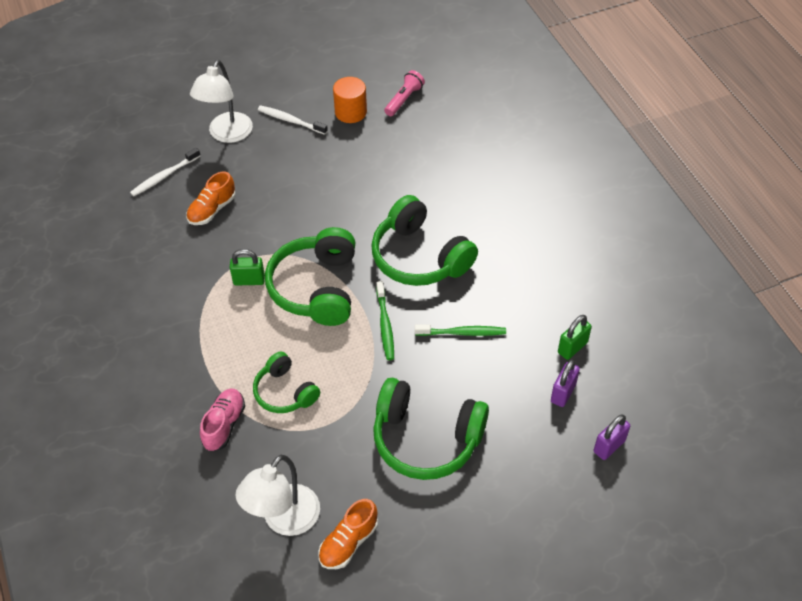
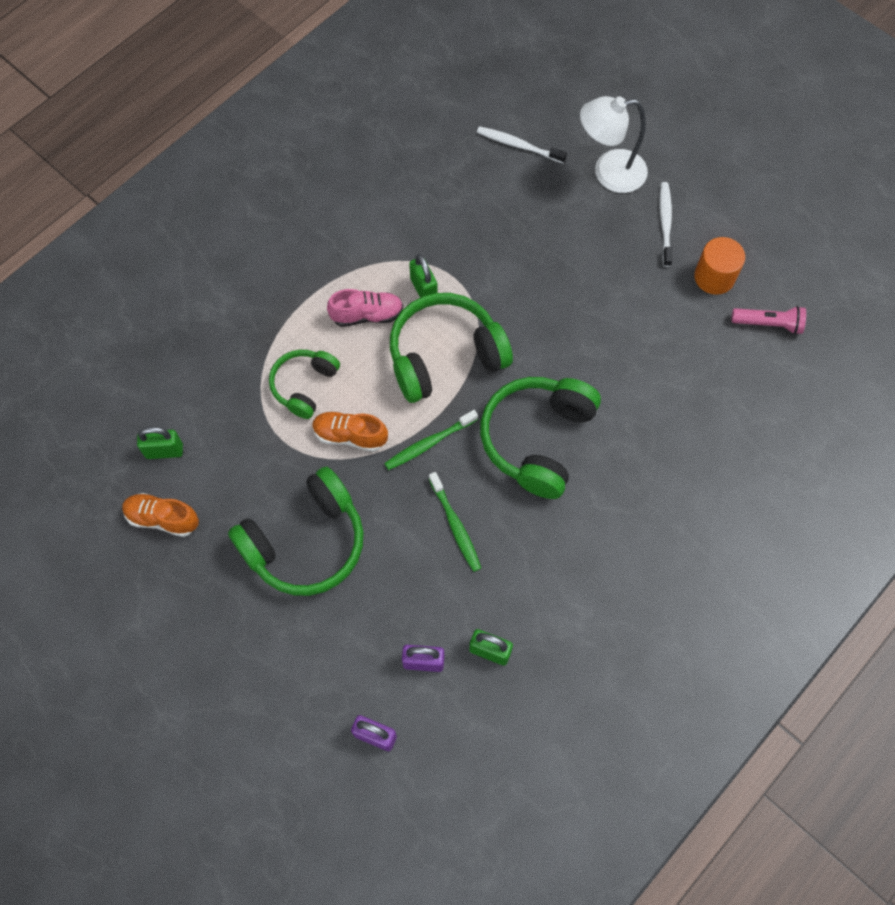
camera: 65 degrees right, 15 degrees up
(212, 210) = (497, 211): orange shoe -> orange shoe (350, 436)
(224, 425) = (244, 350): pink shoe -> pink shoe (367, 315)
(284, 520) = (164, 451): white lamp -> green padlock
(426, 439) = (306, 542): green headphones -> green headphones turned 120 degrees counterclockwise

